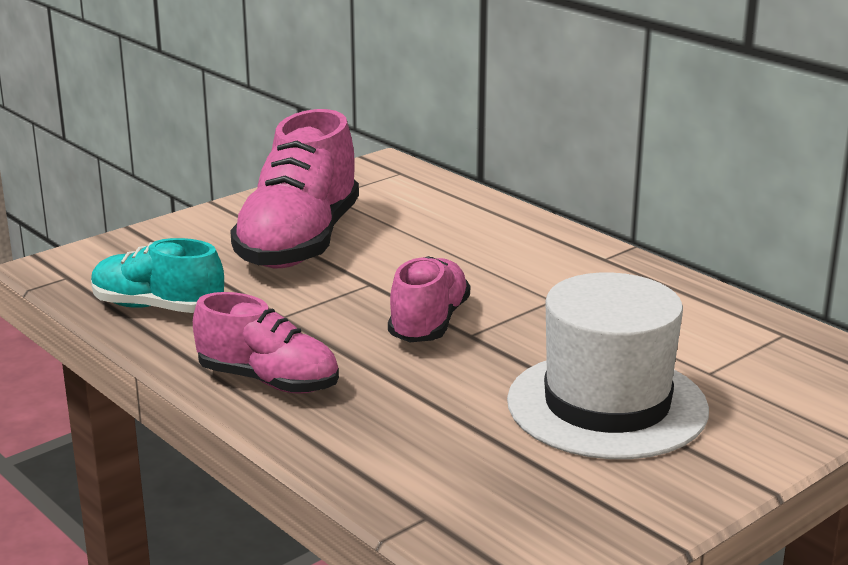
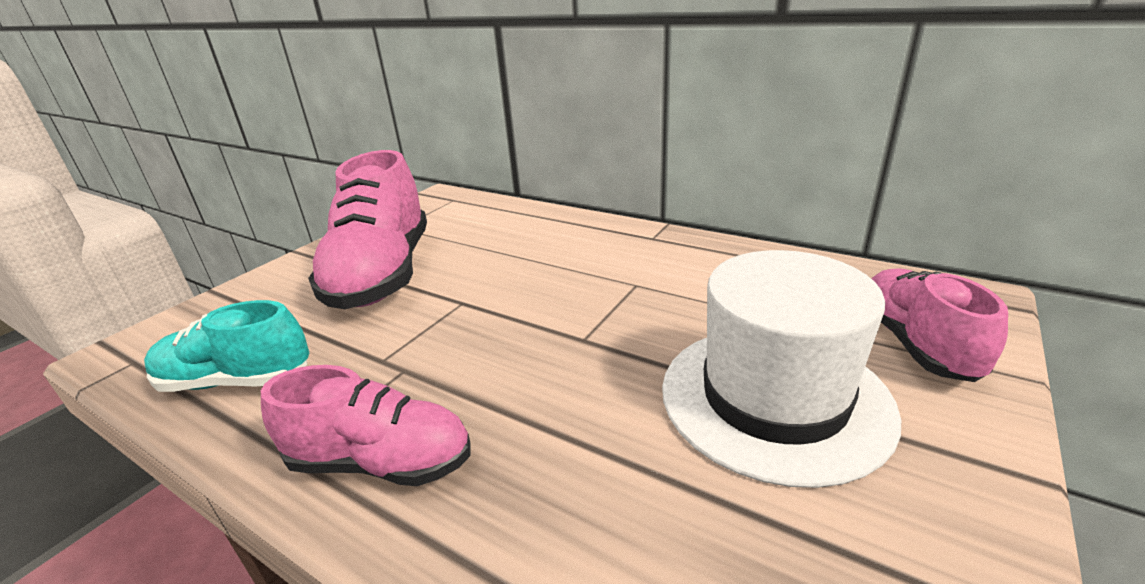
camera: 15 degrees left, 5 degrees up
(429, 323) = (536, 335): pink shoe -> pink shoe (915, 343)

